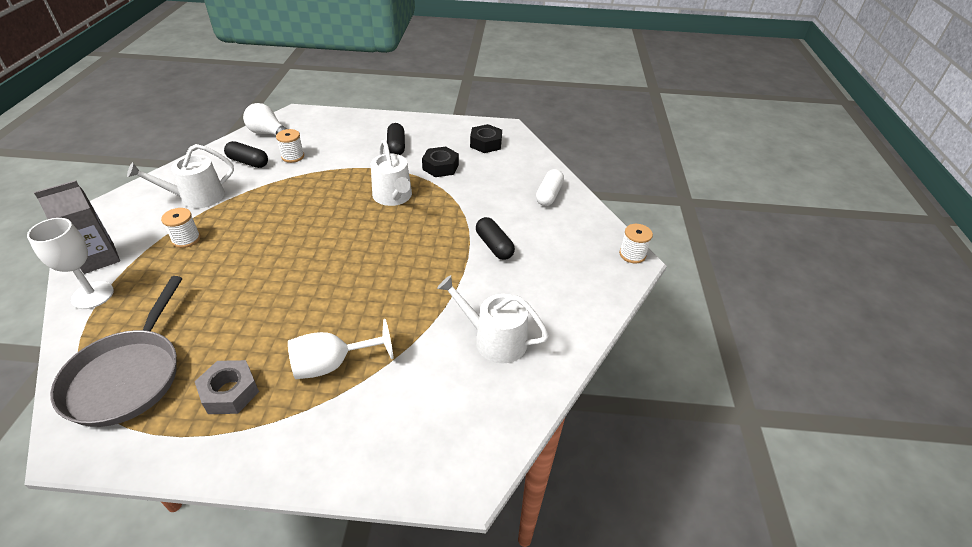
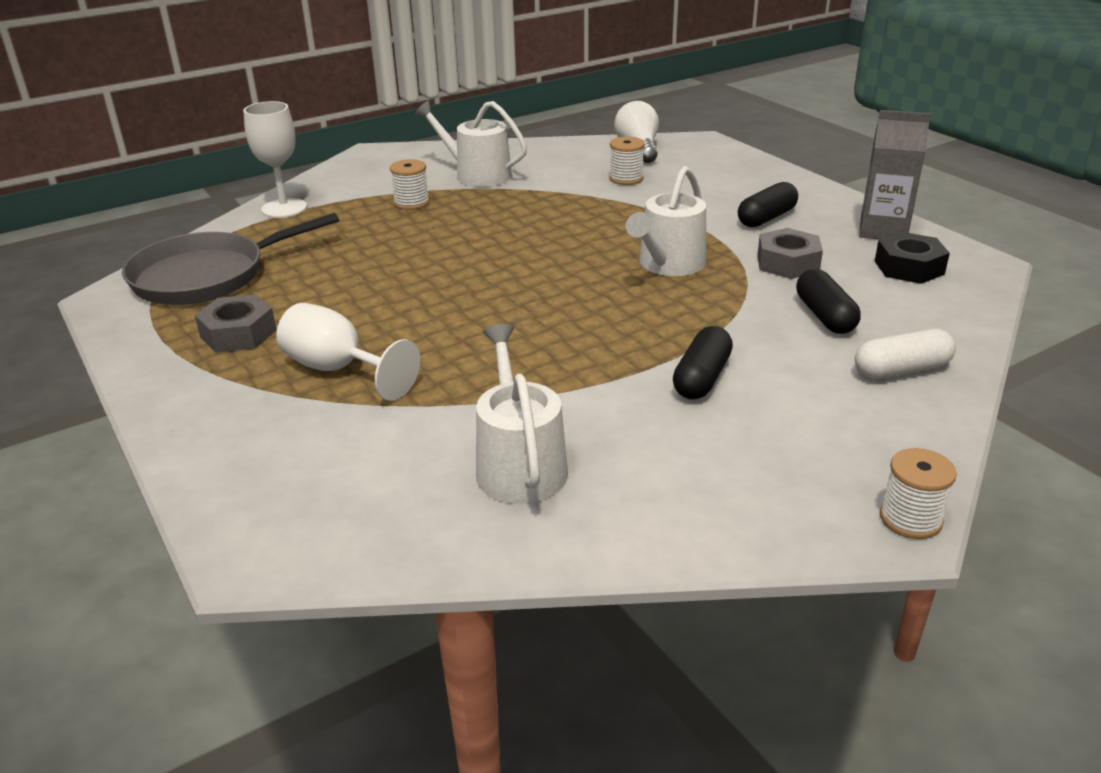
camera: 55 degrees right, 10 degrees down
(99, 258) = (331, 185): grey carton -> grey carton (883, 230)
(248, 162) = (573, 165): black capsule -> black capsule (824, 316)
(440, 167) = (787, 263): black nut -> grey nut

